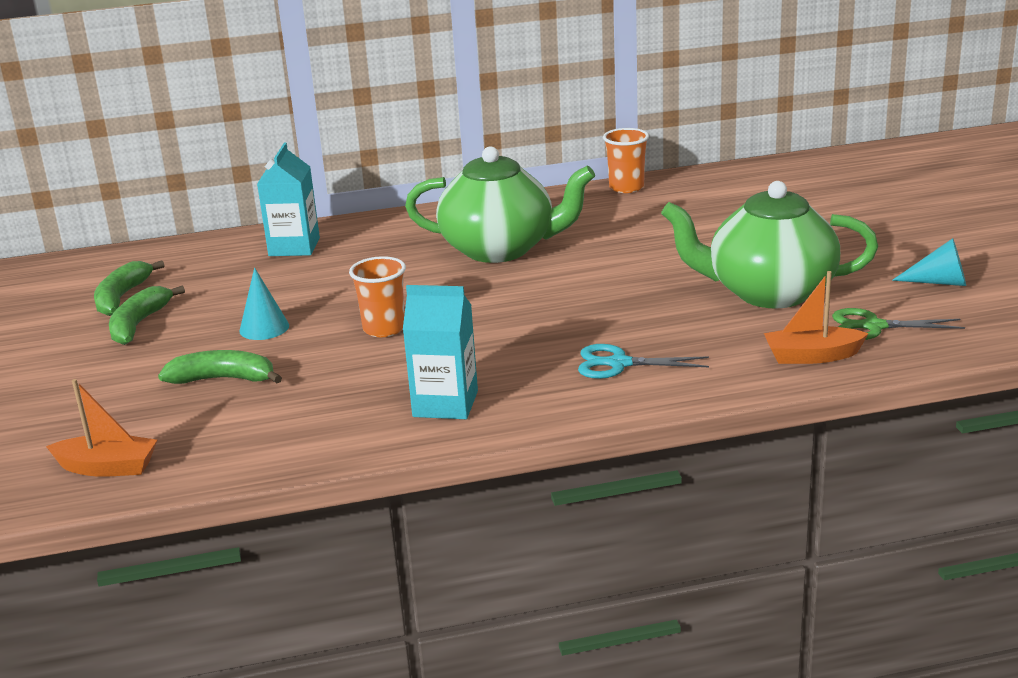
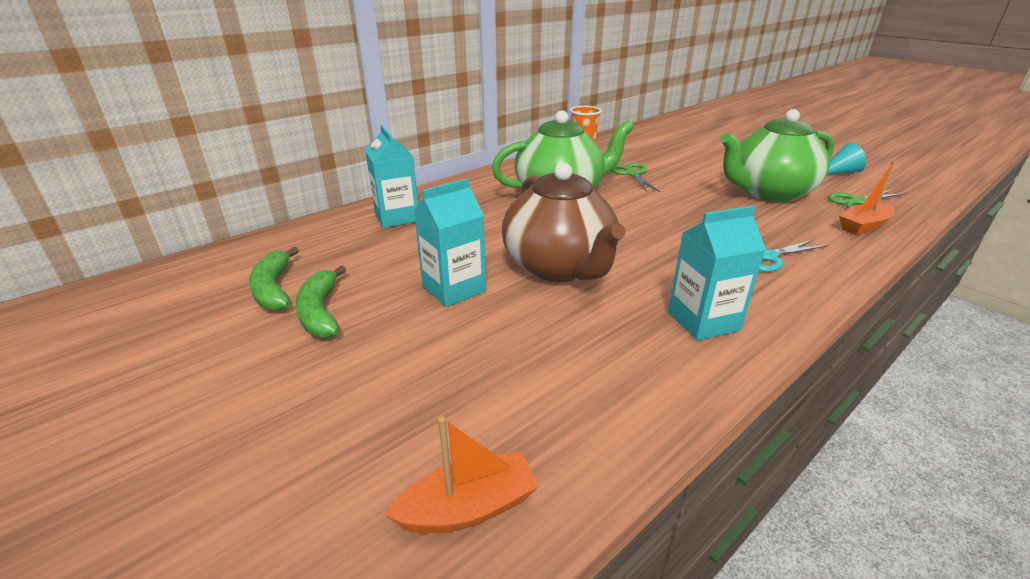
camera: 30 degrees left, 5 degrees up
(223, 379) = (476, 349): green banana -> none
(264, 328) = (454, 289): turquoise cone -> turquoise carton
(384, 329) = (559, 267): orange cup -> brown teapot
(630, 237) = (632, 174): none -> green scissors

